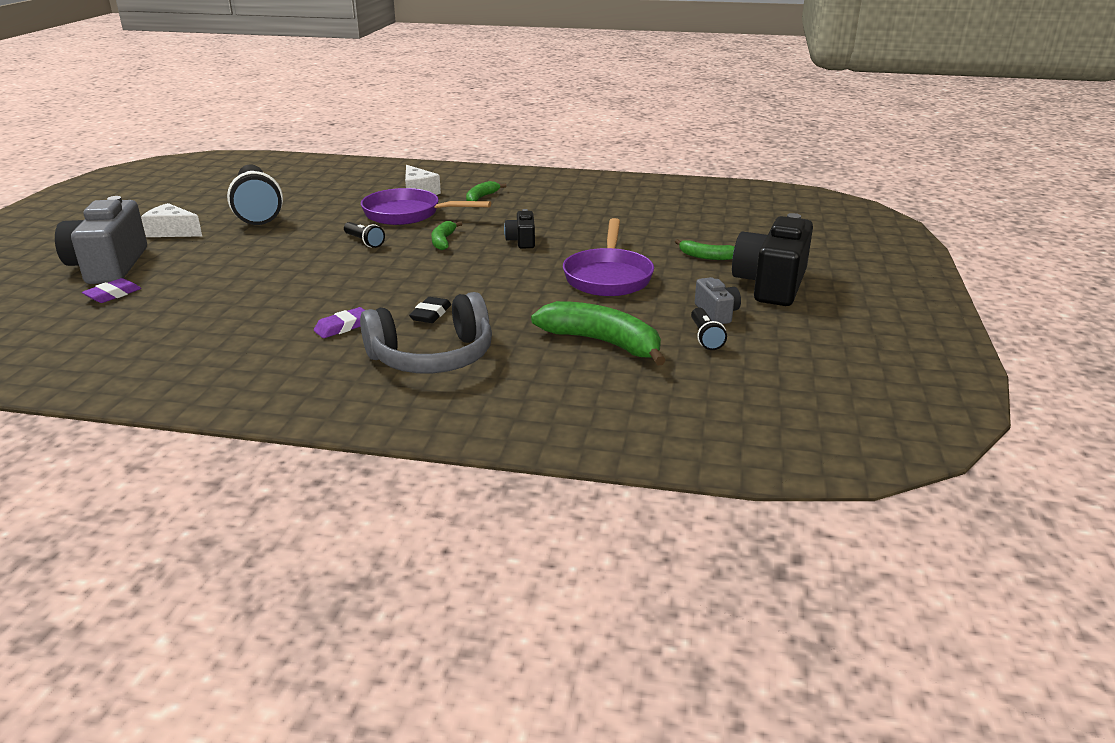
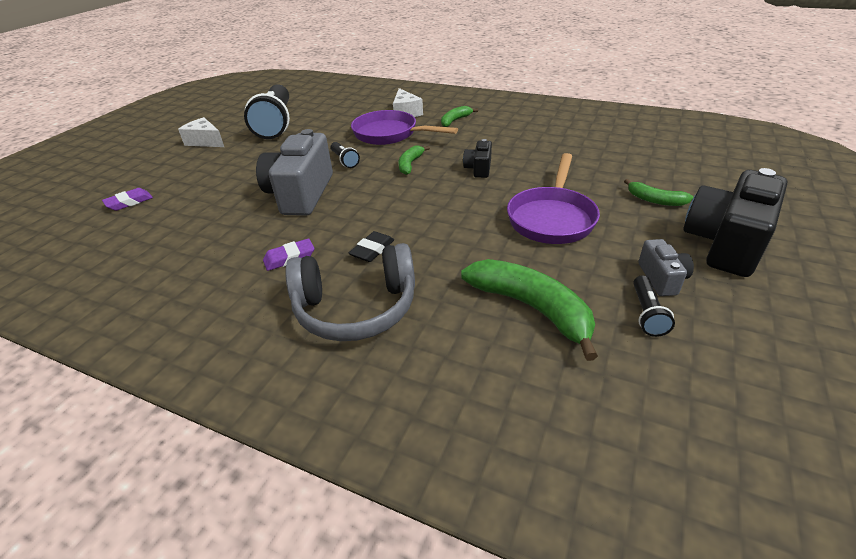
camera: 15 degrees right, 10 degrees up
(109, 266) = (143, 172): grey camera -> grey camera (301, 194)

